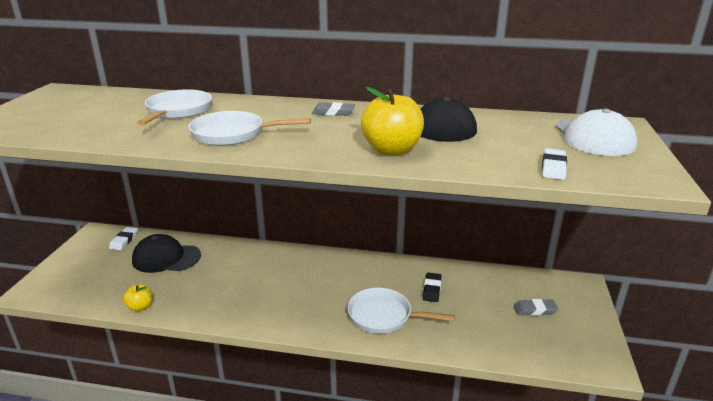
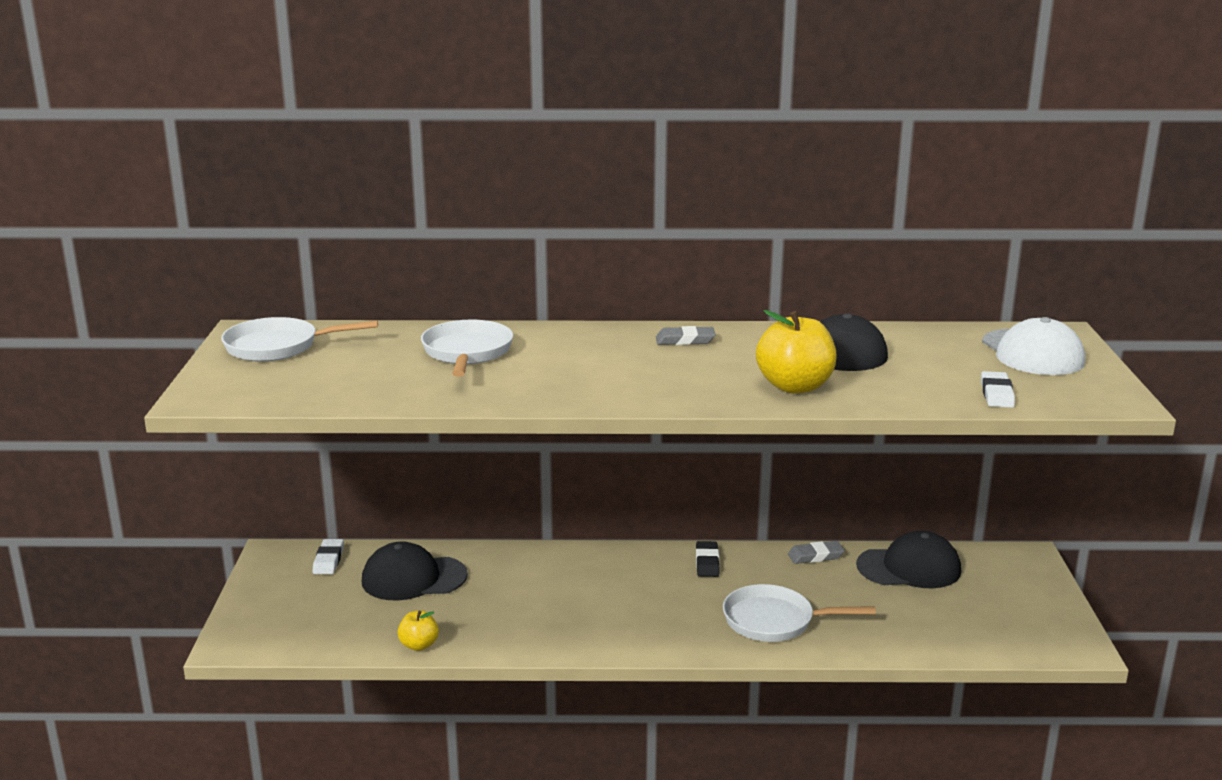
camera: 10 degrees left, 5 degrees down
(233, 134) = (574, 380): white pan -> white pan (278, 347)
(431, 289) = (827, 582): black eraser -> black eraser (707, 562)
(493, 284) = (909, 568): none -> black cap
(534, 310) = (973, 593): grey eraser -> grey eraser (815, 556)

